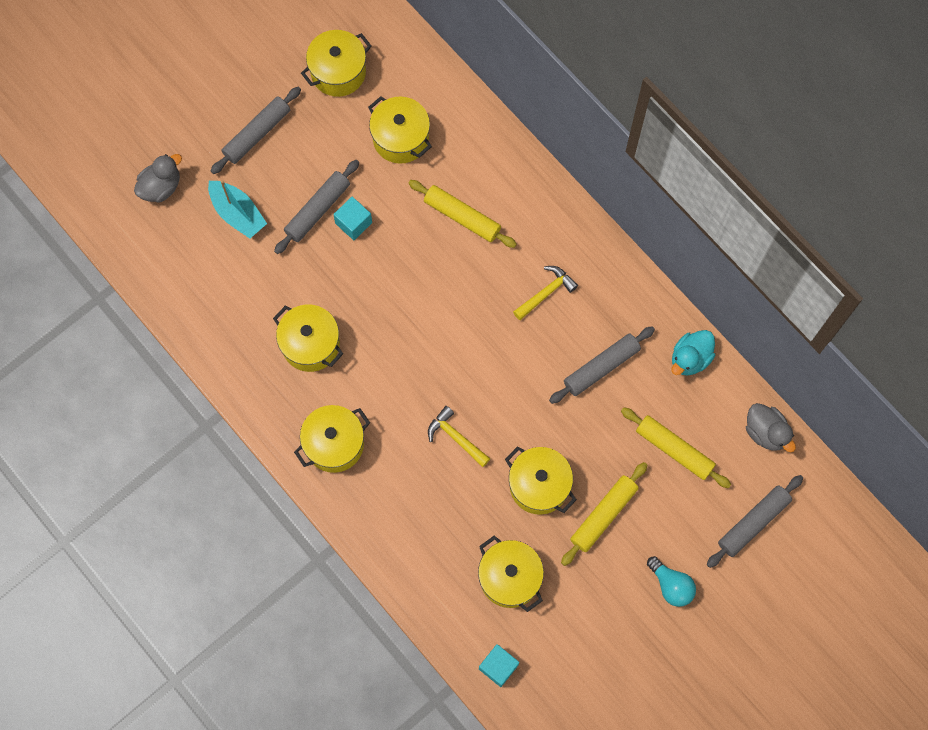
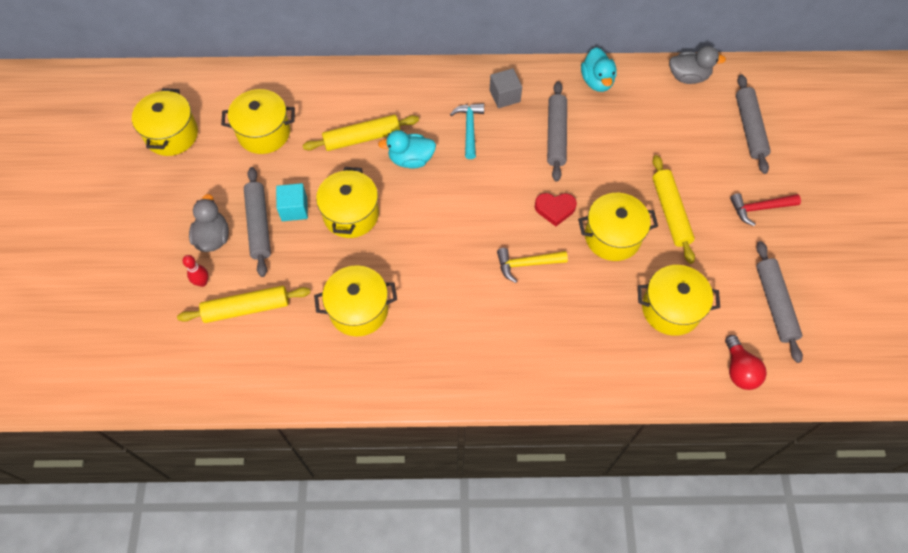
camera: 50 degrees left, 10 degrees down
(161, 187) = (121, 322): grey duck -> grey duck (213, 237)
(238, 213) = (202, 282): turquoise boat -> red bowling pin
(257, 134) = (156, 221): grey rolling pin -> grey rolling pin (775, 304)
(334, 444) = (455, 354): yellow pot -> yellow pot (351, 214)
(475, 271) = (411, 159): none -> turquoise duck
(498, 667) = (739, 370): turquoise cube -> red light bulb
(526, 421) = (555, 209): none -> red heart
(546, 292) = (469, 128): yellow hammer -> turquoise hammer
(605, 294) = (504, 96): none -> grey cube
(671, 585) = (759, 208): turquoise light bulb -> red hammer
(674, 450) = (656, 136): yellow rolling pin -> yellow rolling pin (246, 308)

